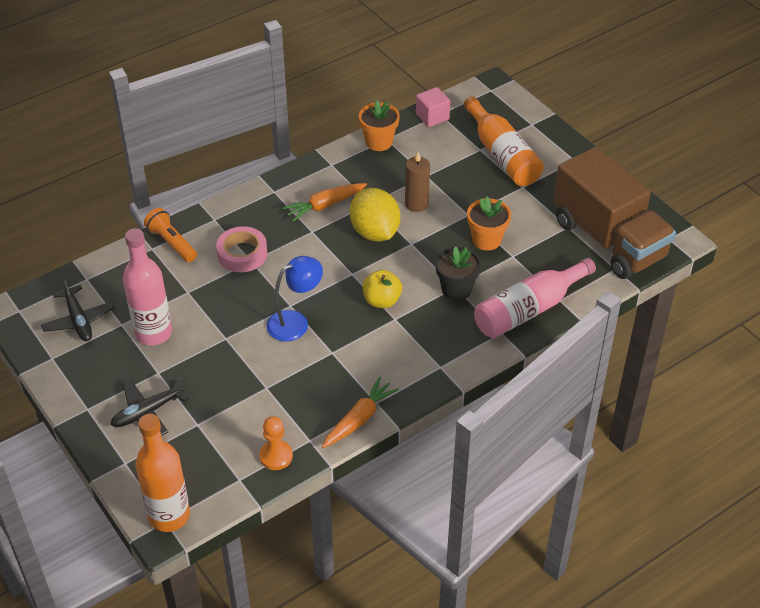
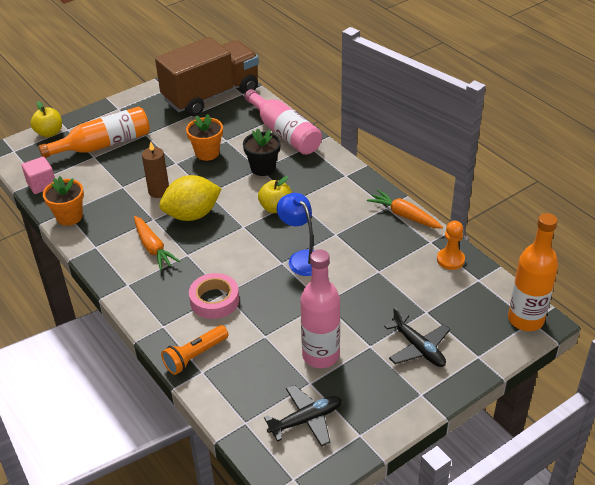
camera: 90 degrees left, 5 degrees down
(523, 111) = (49, 133): none -> yellow apple

